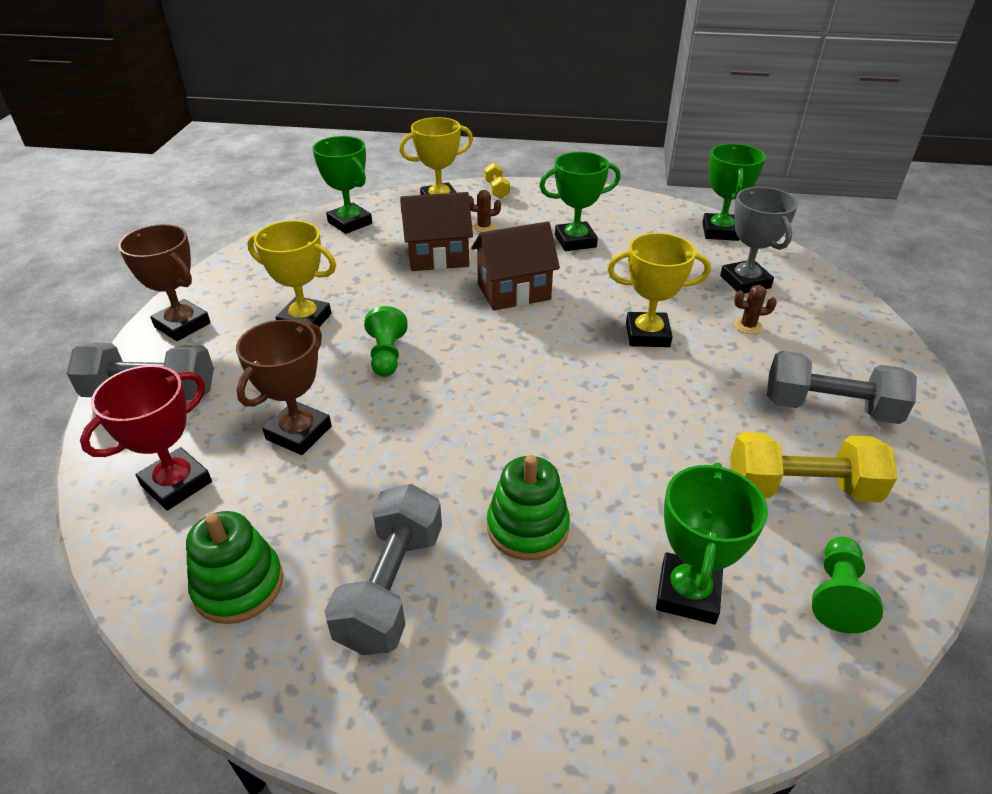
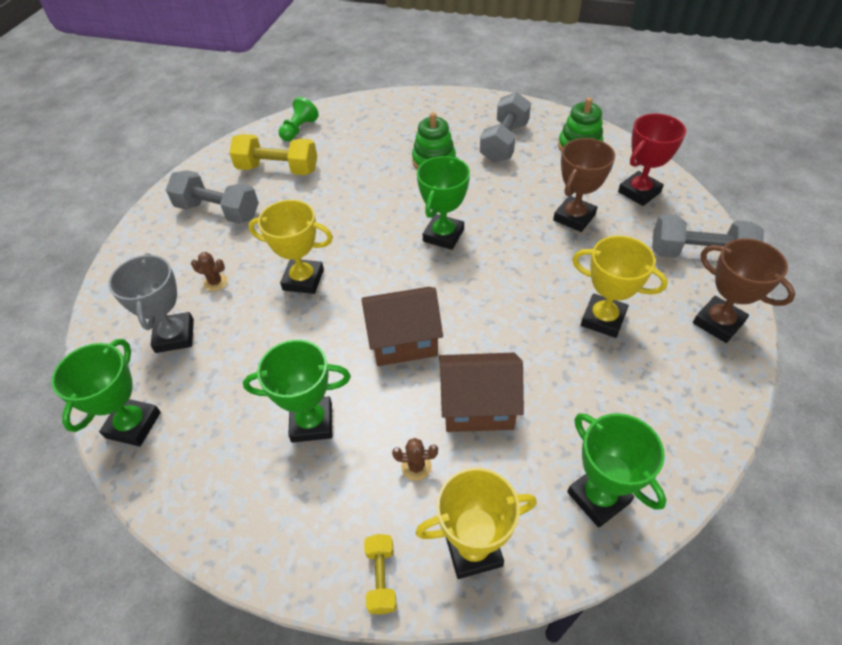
camera: 170 degrees left, 10 degrees up
(387, 355) = (522, 275): green pawn -> none
(688, 593) = (365, 133): green trophy -> green trophy (443, 235)

